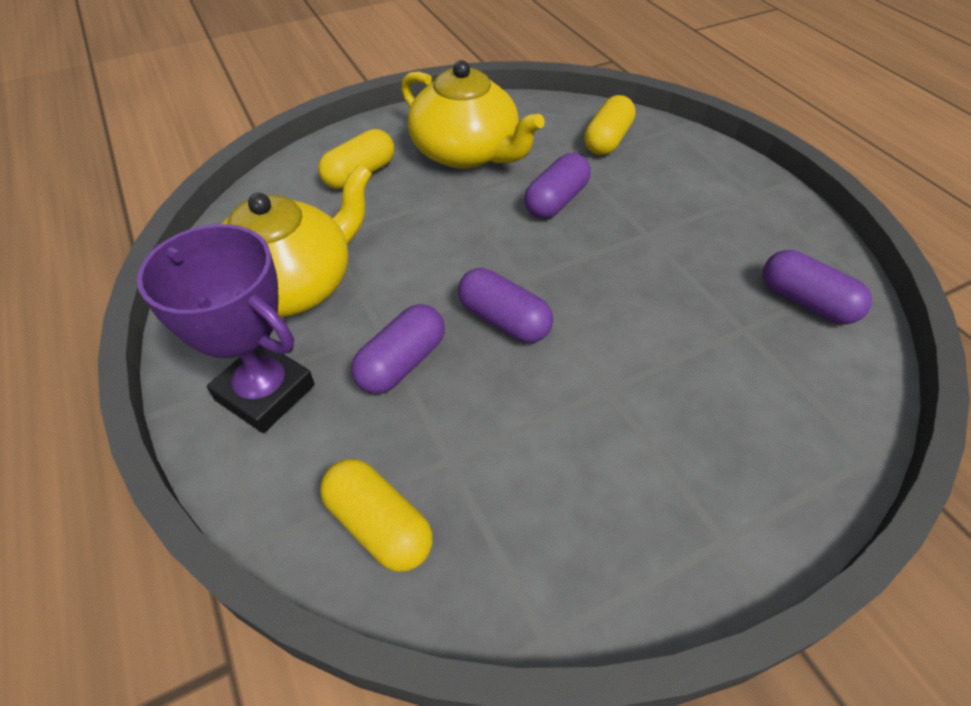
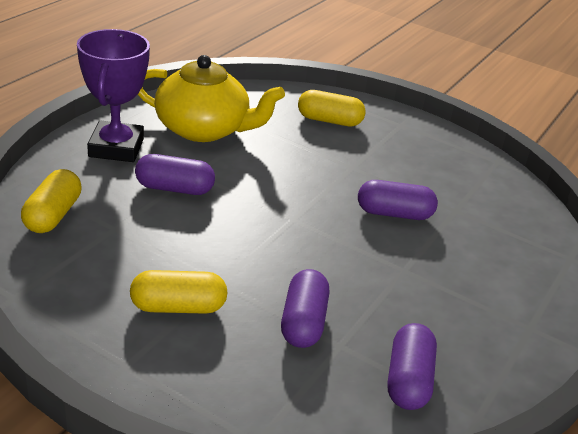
camera: 55 degrees right, 15 degrees down
(466, 152) = (404, 157): yellow teapot -> none
(504, 320) = (245, 220): purple capsule -> purple capsule (303, 322)
(607, 140) = (503, 223): yellow capsule -> yellow capsule (178, 307)

